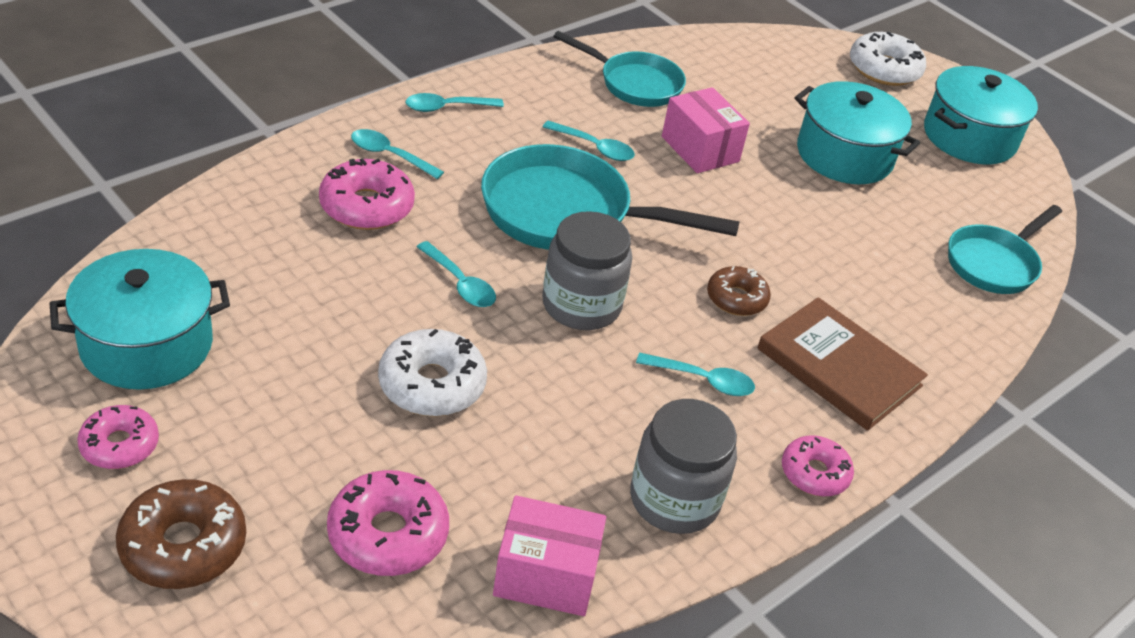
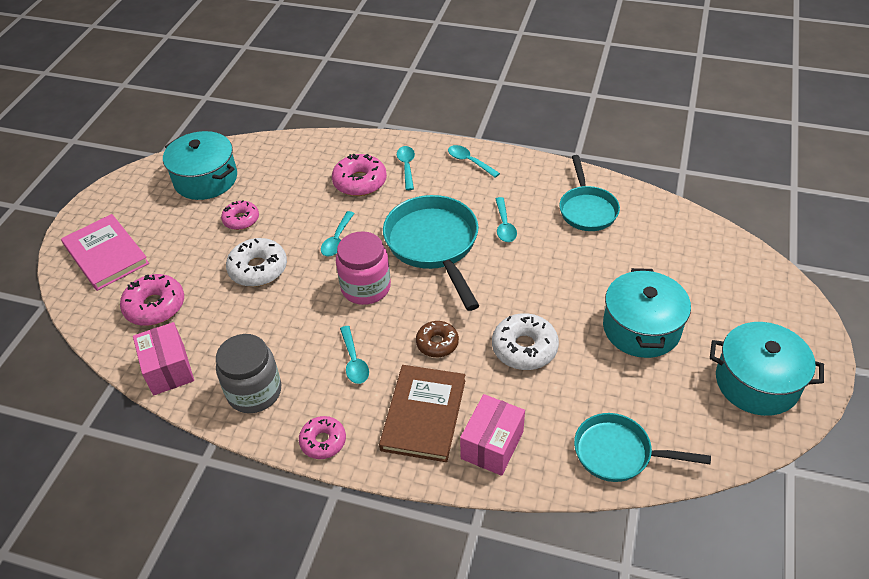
camera: 65 degrees right, 5 degrees up
(119, 445) = (145, 207): pink donut -> pink donut (241, 220)
(183, 545) = (106, 254): brown donut -> pink book
(581, 305) = (366, 287): grey jar -> pink jar
(700, 149) = (559, 264): pink box -> pink box (492, 445)
(884, 69) = (775, 304): white donut -> white donut (524, 348)

